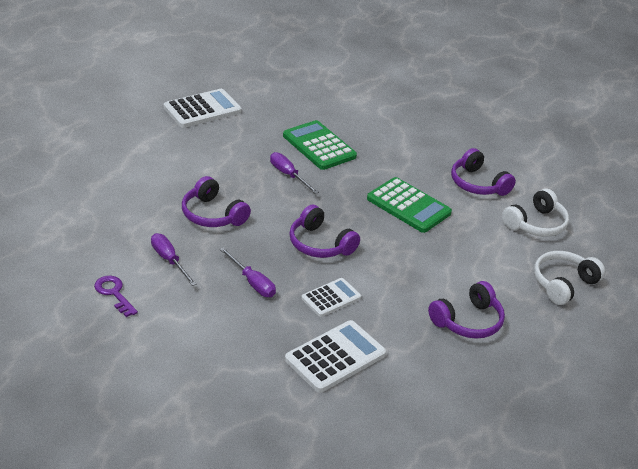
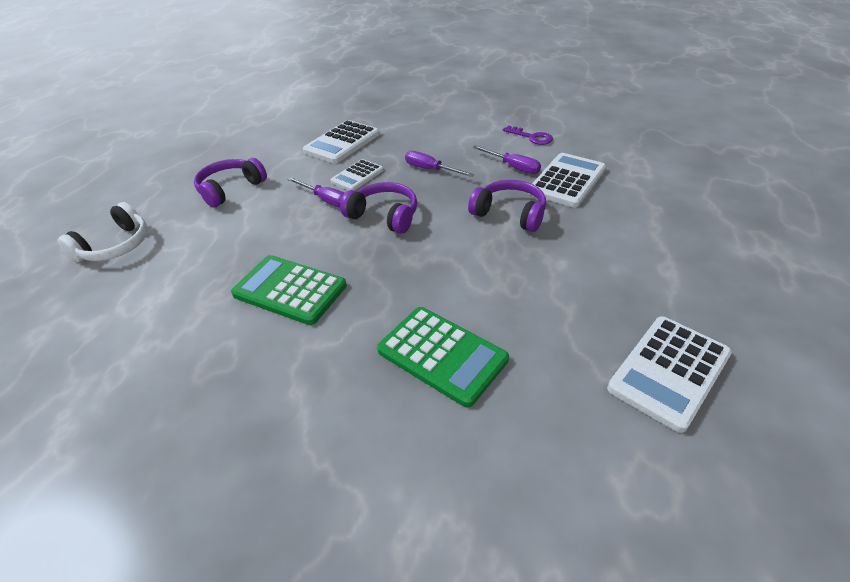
camera: 170 degrees right, 5 degrees up
(134, 230) = (567, 181): none -> white calculator
(288, 175) = (459, 288): purple screwdriver -> purple screwdriver (326, 200)
(478, 184) = (181, 361): purple headphones -> none
(535, 224) = (114, 314): white headphones -> none

